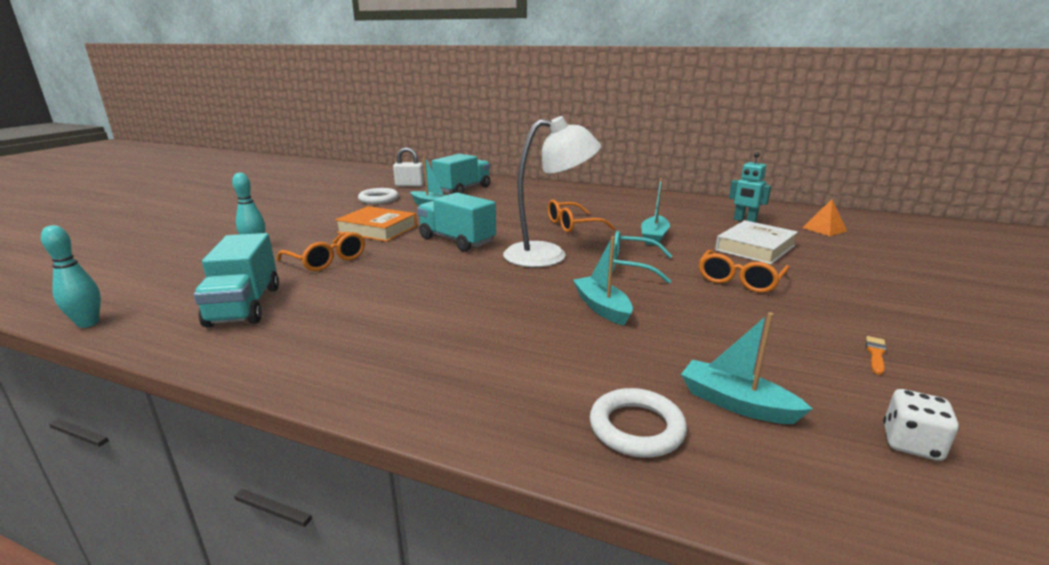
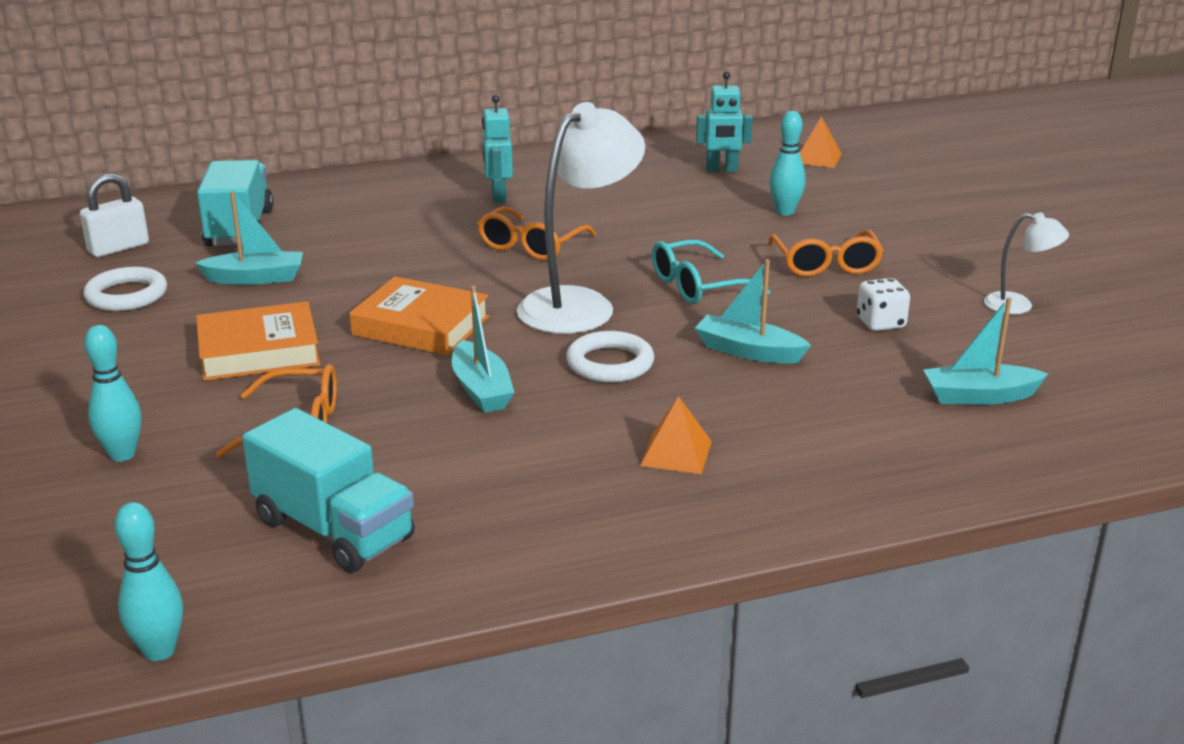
camera: 40 degrees left, 5 degrees up
(455, 343) = (676, 453): none -> orange pyramid
(457, 240) = (420, 326): turquoise truck -> orange book
(594, 204) = (498, 197): none -> turquoise robot
(636, 428) = (941, 450): white ring -> white ring (610, 363)
(654, 237) = (658, 232): turquoise boat -> turquoise boat (481, 389)
(755, 248) = (785, 212): white book -> turquoise bowling pin
(875, 354) = (1018, 305): orange brush -> white lamp
(911, 443) = (1111, 374): white dice -> white dice (880, 323)

